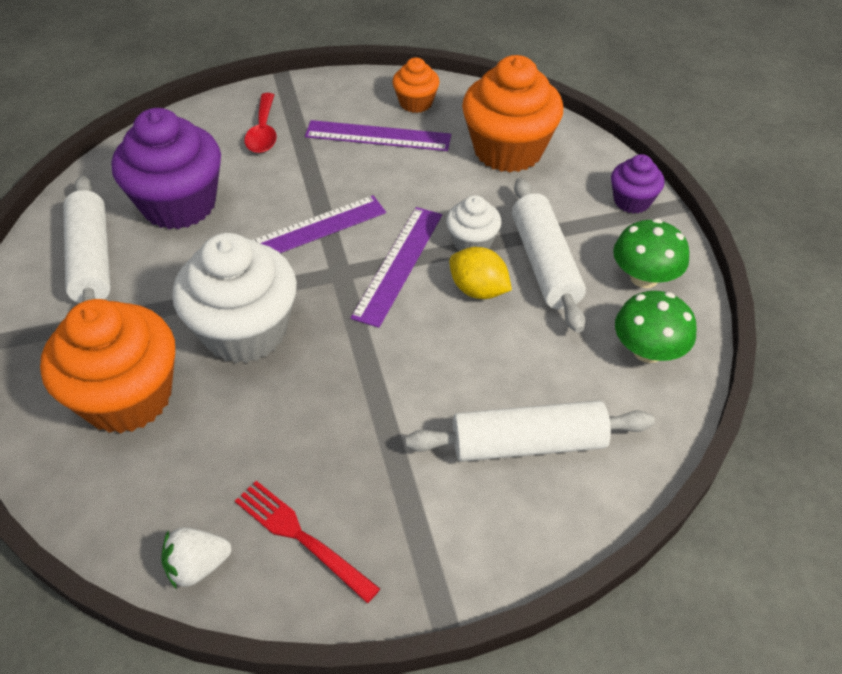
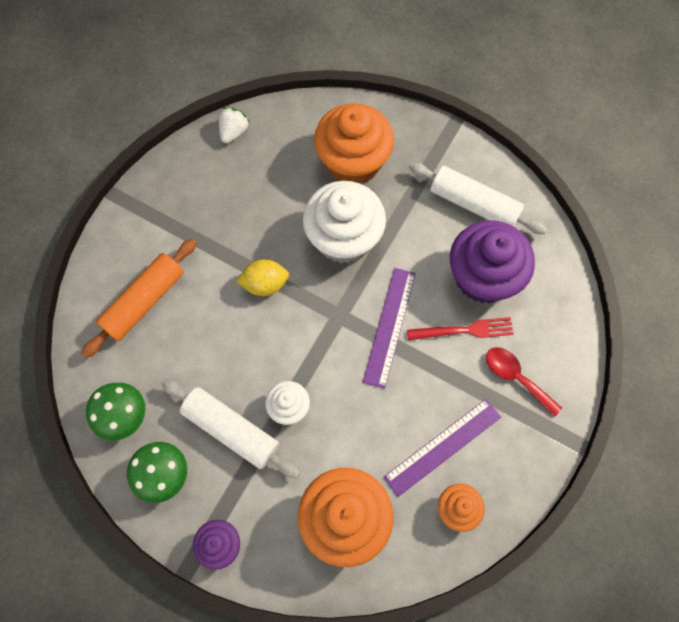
camera: 135 degrees right, 20 degrees up
(301, 537) = (205, 175): red fork -> red fork (464, 330)
(398, 264) = (313, 350): purple ruler -> none
(478, 290) = (252, 373): yellow lemon -> yellow lemon (265, 284)
(528, 443) = (144, 302): white rolling pin -> orange rolling pin

